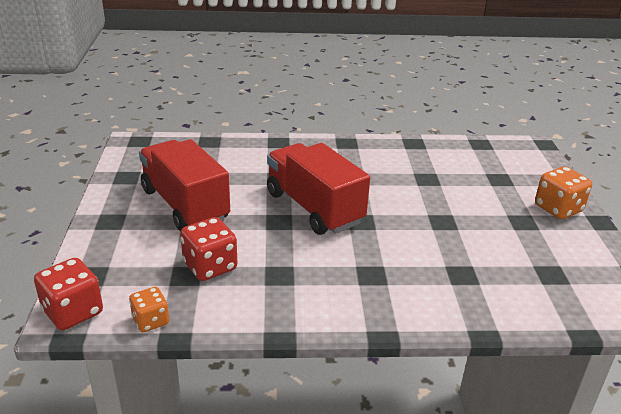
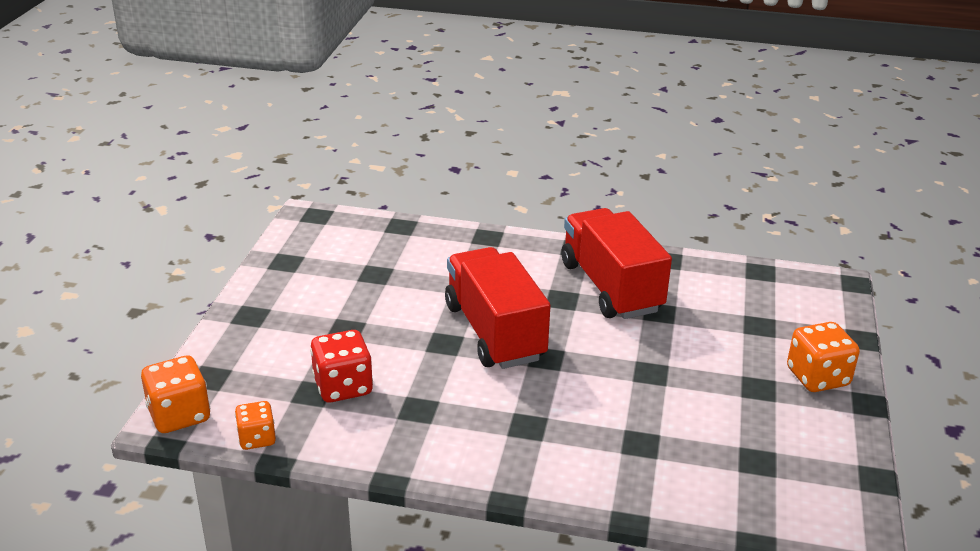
camera: 15 degrees right, 0 degrees up
(73, 312) = (179, 415): red dice -> orange dice
(185, 205) = (341, 307): red truck -> red truck (611, 287)

